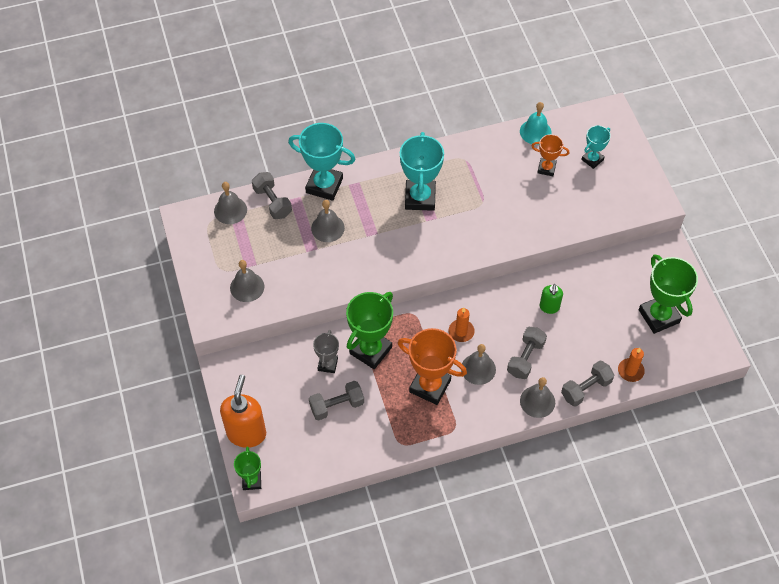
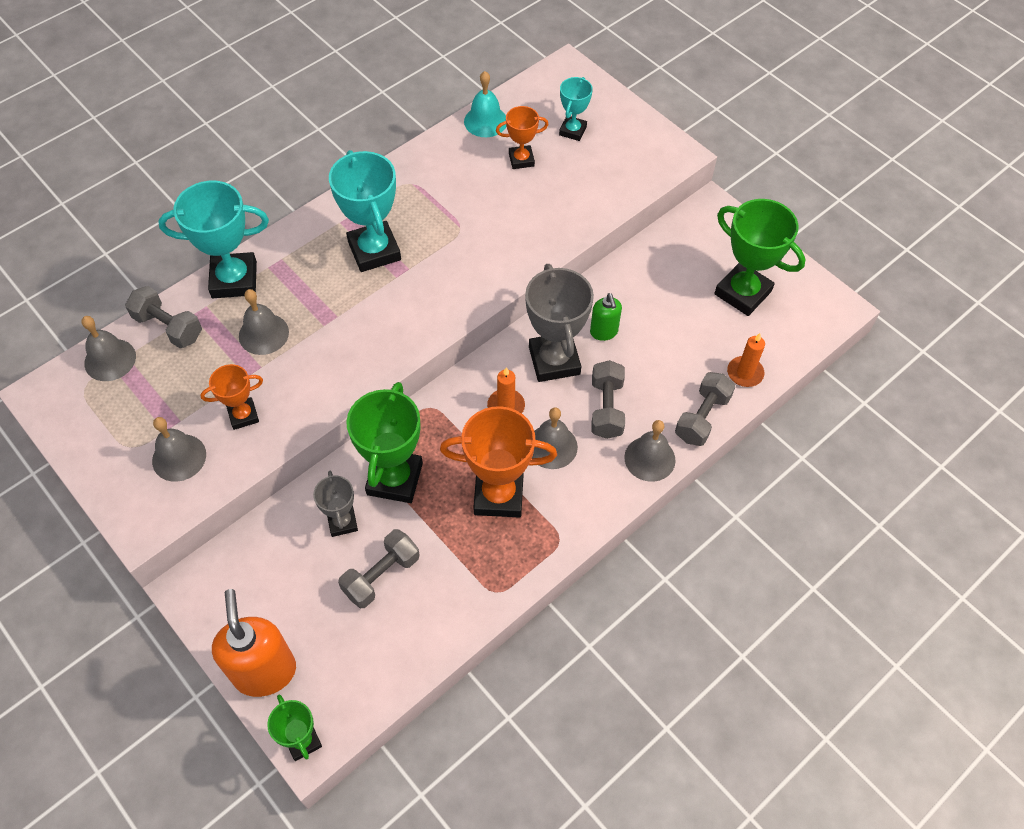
camera: 25 degrees left, 0 degrees up
(294, 275) = (243, 415): none -> orange trophy
(507, 314) = (554, 360): none -> grey trophy

